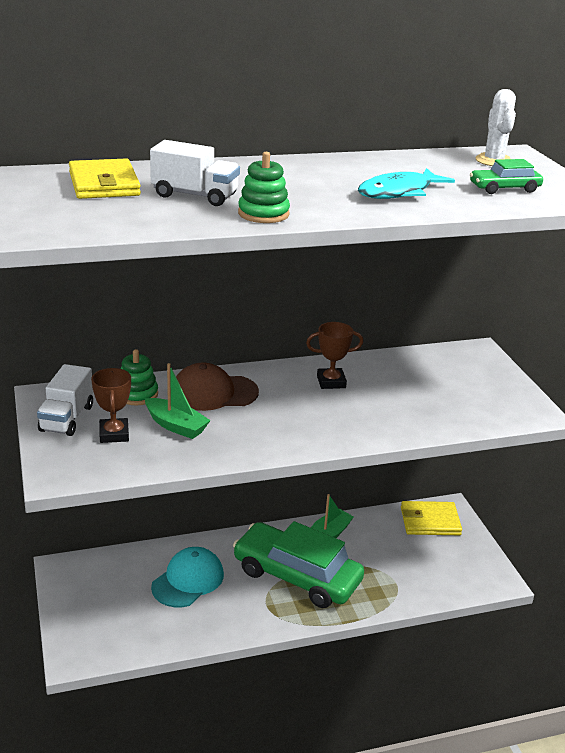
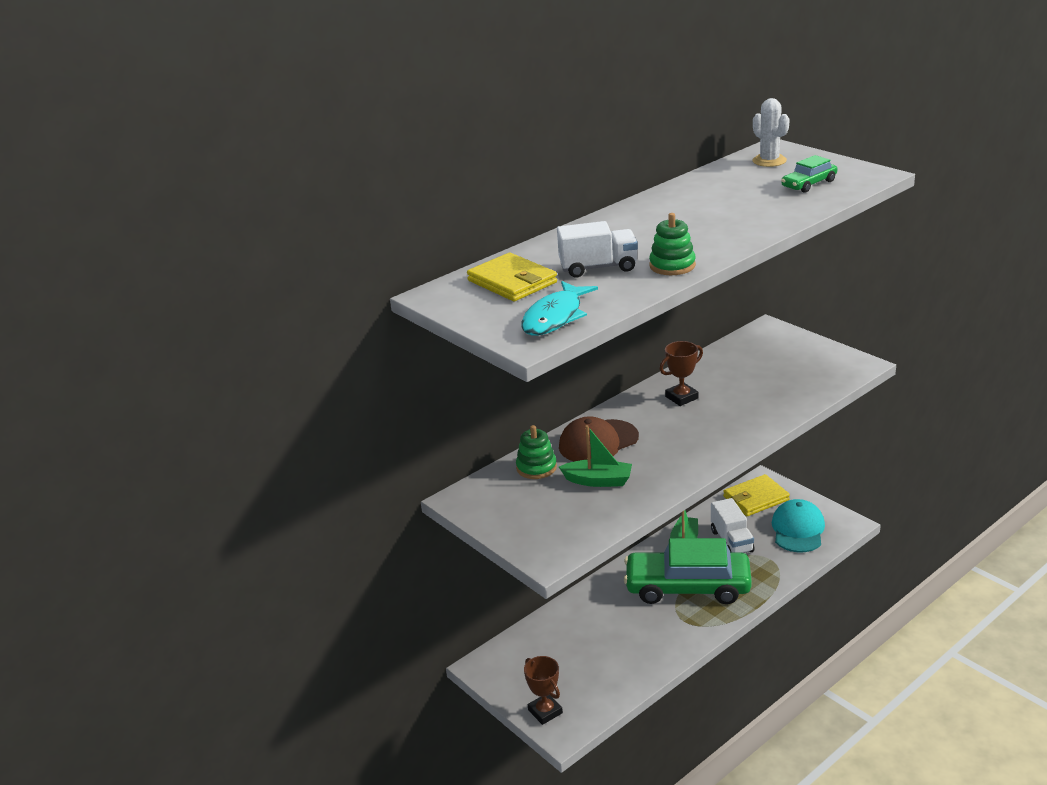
camera: 20 degrees left, 0 degrees up
(67, 418) = (501, 510): white truck -> white truck (731, 541)
(114, 434) = (556, 507): brown trophy -> brown trophy (545, 711)
(188, 580) = (601, 629): turquoise cap -> turquoise cap (798, 529)
(399, 192) = (741, 213): turquoise fish -> turquoise fish (555, 317)

